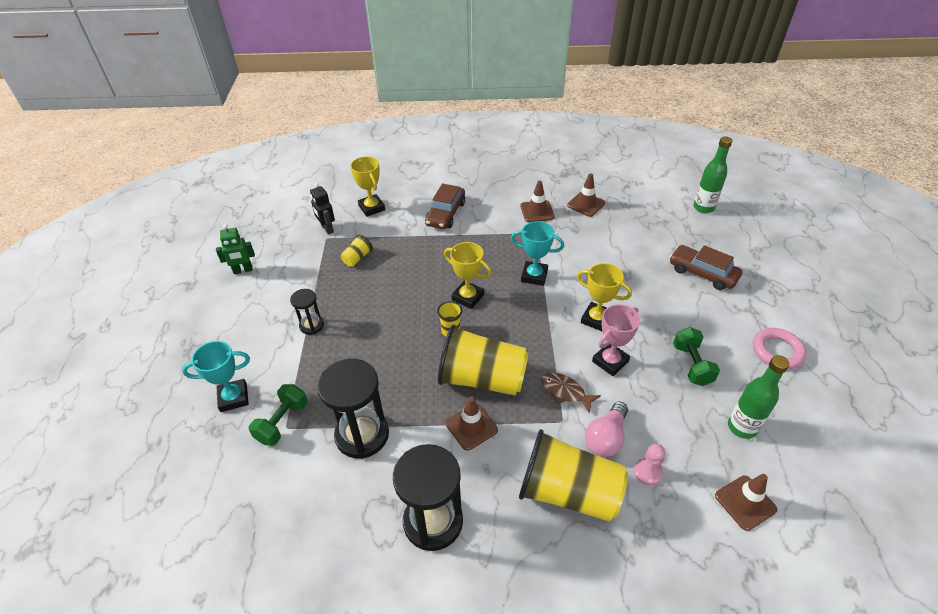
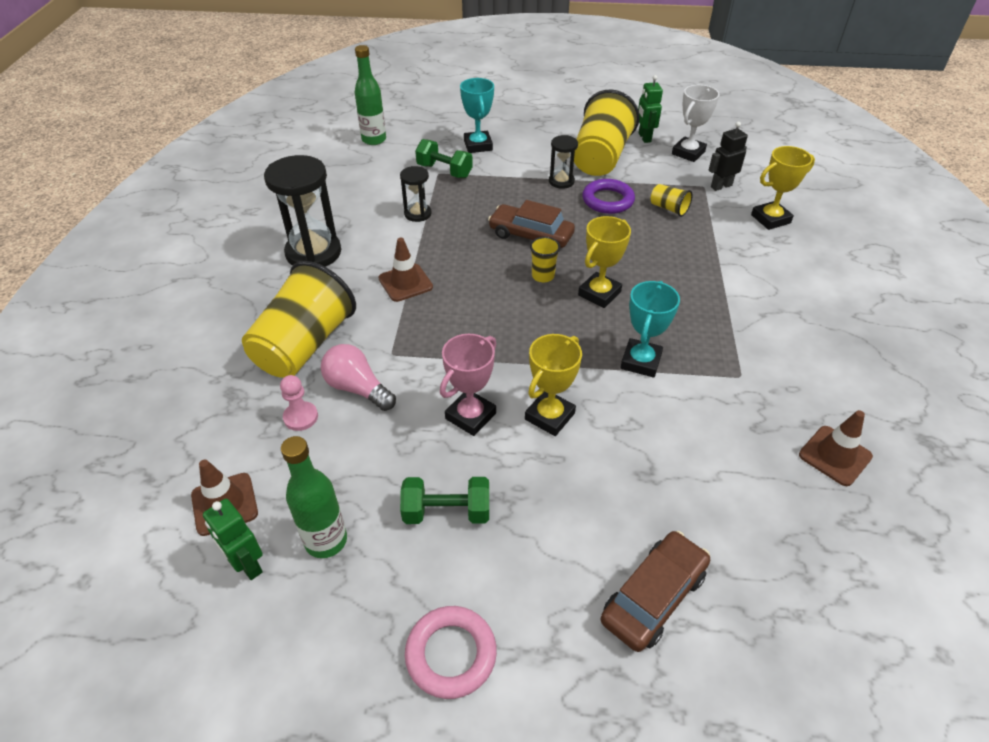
camera: 95 degrees right, 0 degrees up
(274, 244) = (688, 153): none -> white trophy
(344, 294) = (607, 200): none -> purple ring
(362, 435) = (417, 214): black hourglass -> black hourglass, size x0.52
(445, 213) = (771, 284): brown car -> brown car (531, 235)
(482, 379) = (467, 295): yellow cup -> yellow cup (600, 157)
(537, 211) = (798, 385): brown traffic cone -> none
(565, 392) = (432, 363): brown fish -> none
(610, 361) = (470, 416): pink trophy -> pink trophy turned 75 degrees clockwise
(703, 207) = (874, 673): green bottle -> green bottle (374, 140)
(781, 470) = (247, 565): none -> green robot

